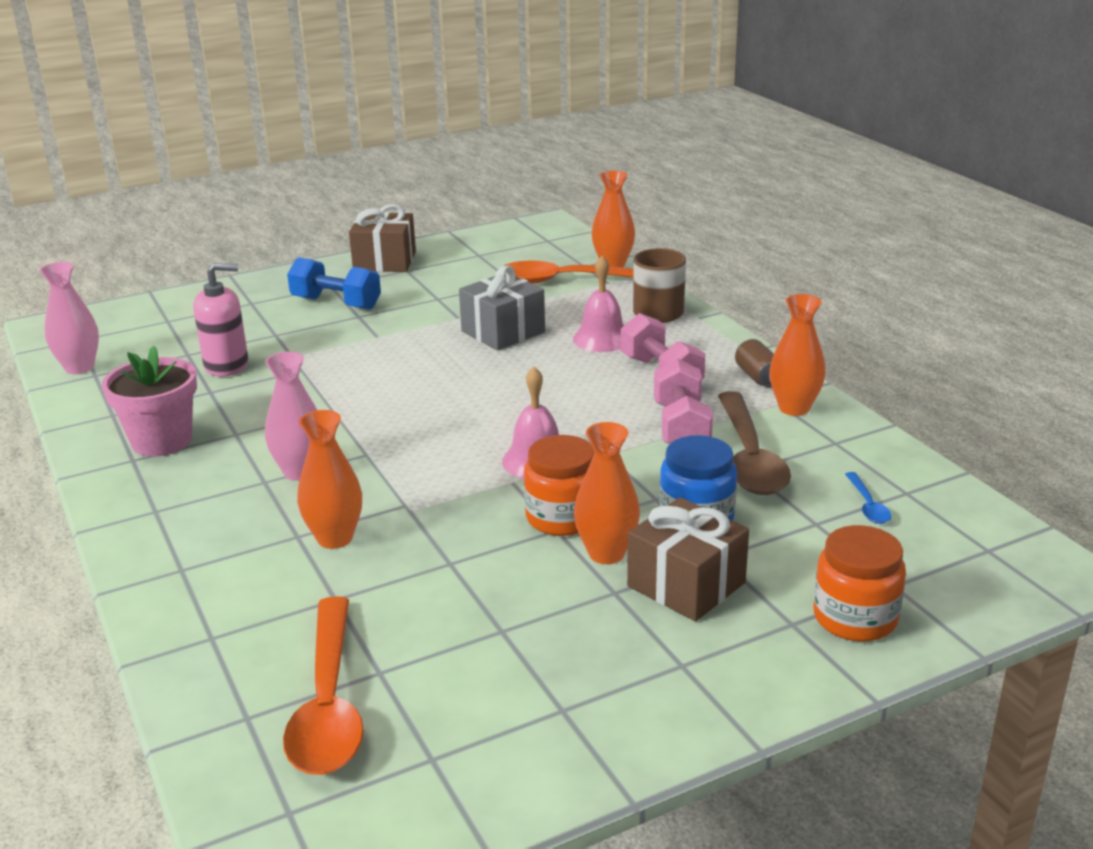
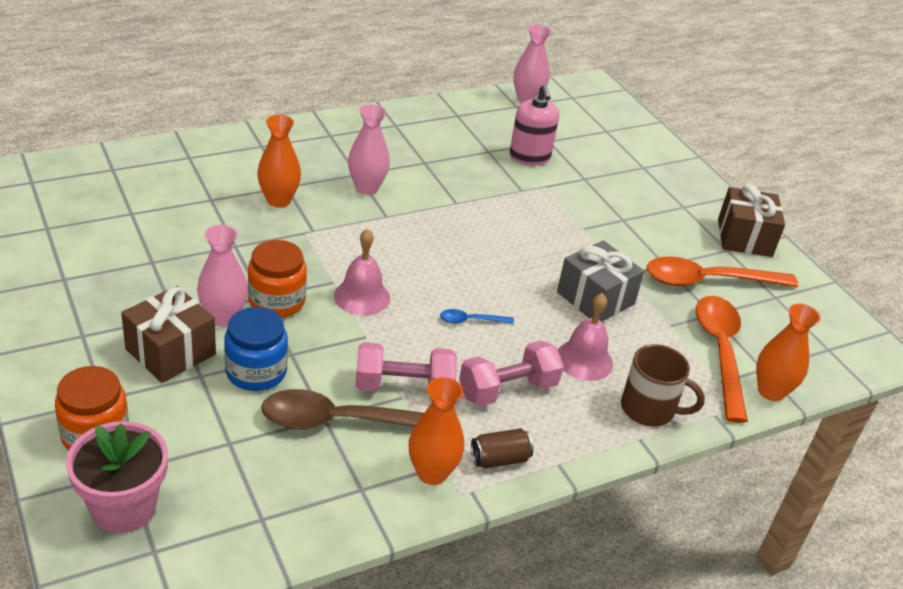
camera: 85 degrees right, 10 degrees up
(162, 441) = (418, 134): pink flower pot -> pink flower pot (123, 507)
(328, 705) = (110, 195): orange spoon -> orange spoon (707, 281)
(336, 303) = (646, 208): blue dumbbell -> none
(606, 553) = (223, 317): orange vase -> pink vase
(868, 506) = (246, 484): blue spoon -> blue spoon (470, 320)

